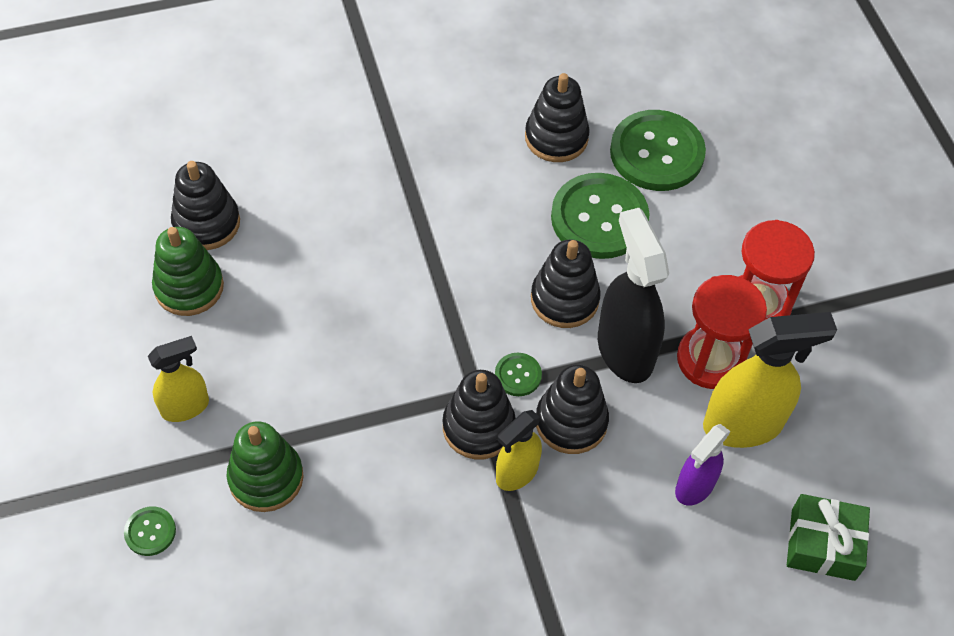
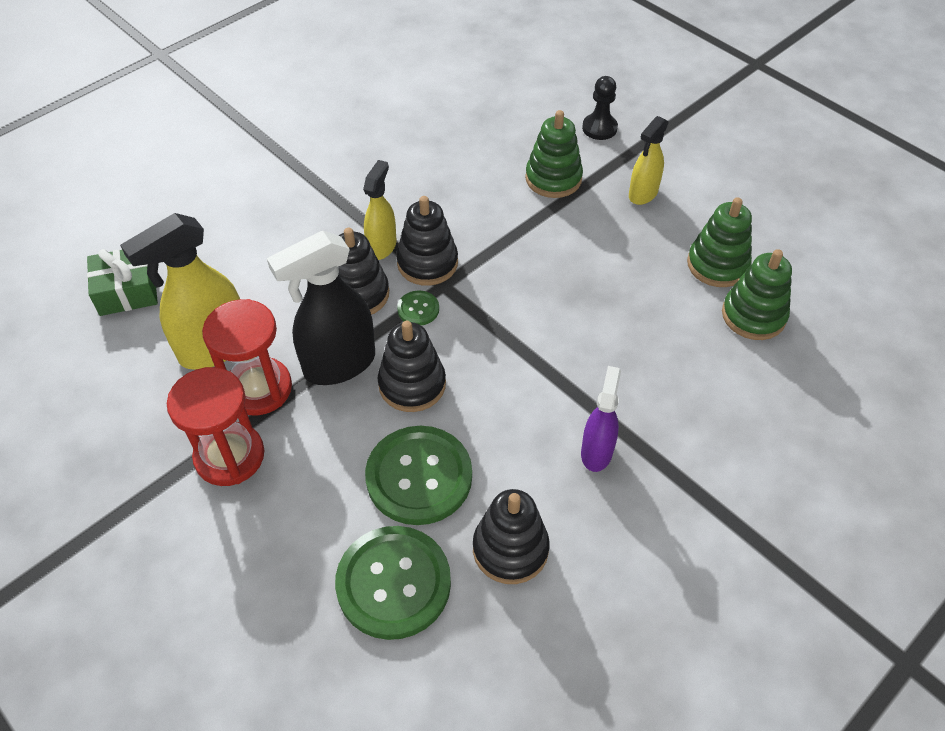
camera: 155 degrees right, 5 degrees down
(150, 532) = (599, 128): green button -> black pawn
(206, 223) = (753, 315): black stacking toy -> green stacking toy
(624, 350) = (339, 365): black spray bottle -> black spray bottle turned 105 degrees clockwise
(694, 487) = (241, 289): purple spray bottle -> purple spray bottle (596, 452)

